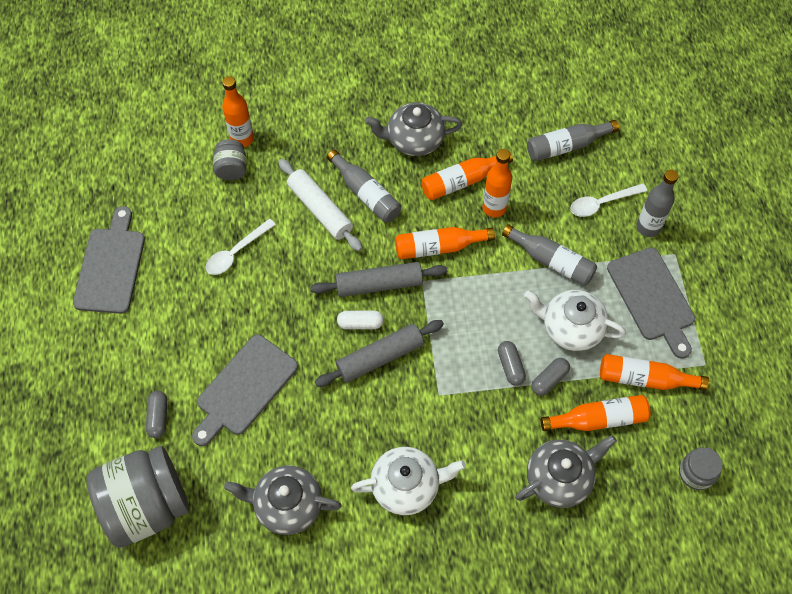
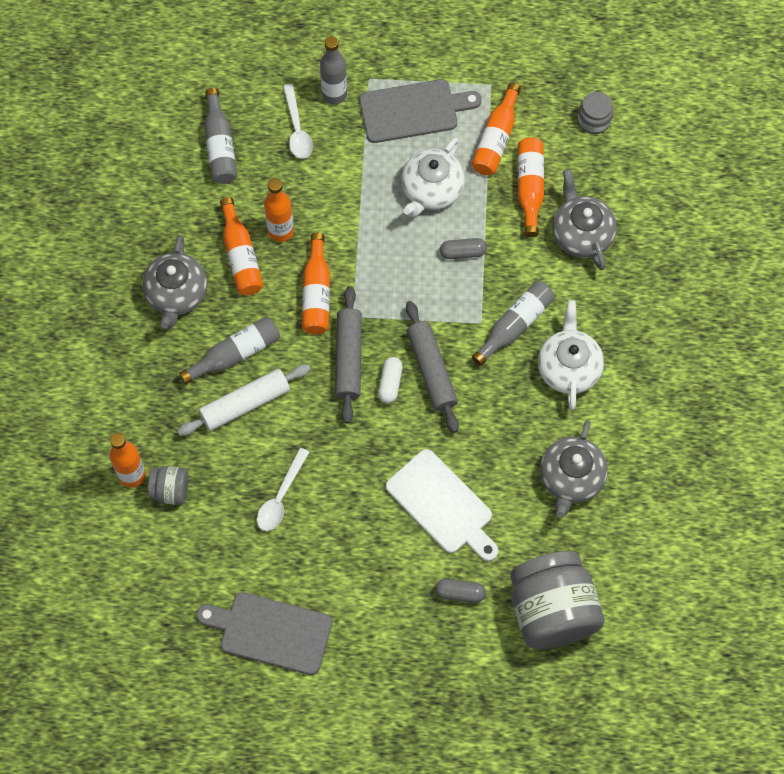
camera: 80 degrees left, 5 degrees up
(236, 252) = (281, 497): white spoon -> white spoon turned 60 degrees clockwise
(244, 388) = (442, 505): grey cutting board -> white cutting board
(549, 380) = (483, 221): grey capsule -> none
(551, 261) = (354, 190): grey bottle -> grey bottle (515, 325)

